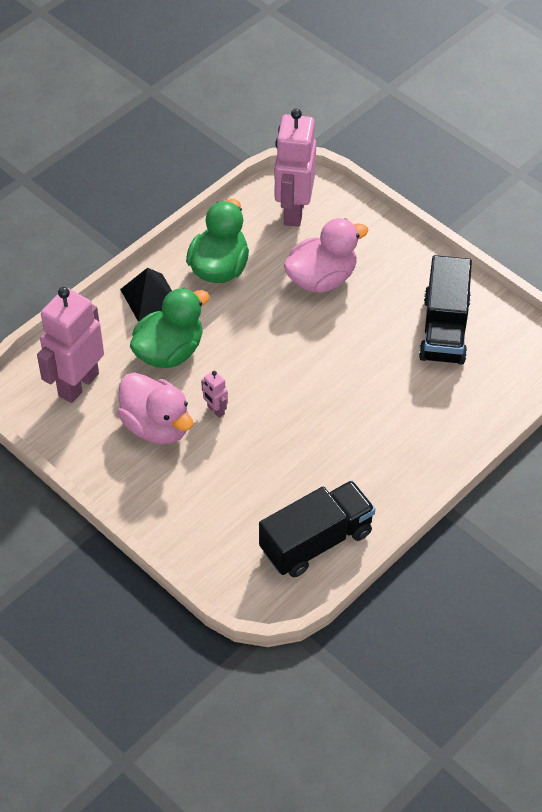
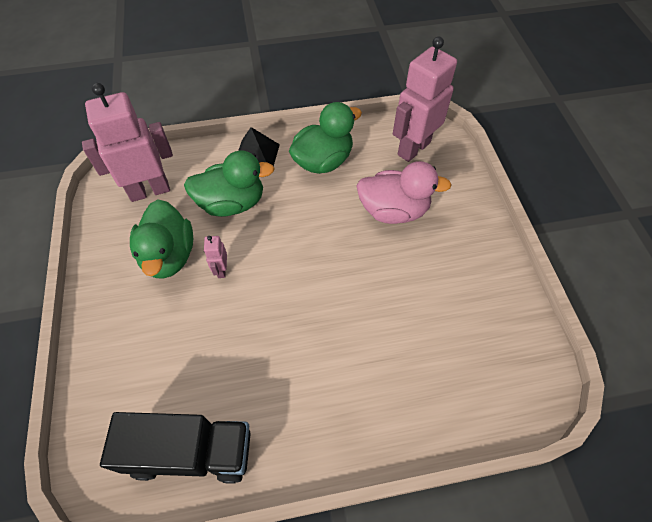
camera: 35 degrees right, 5 degrees up
(157, 426) = (169, 256): pink duck -> green duck
(444, 329) = (466, 314): black truck -> none

